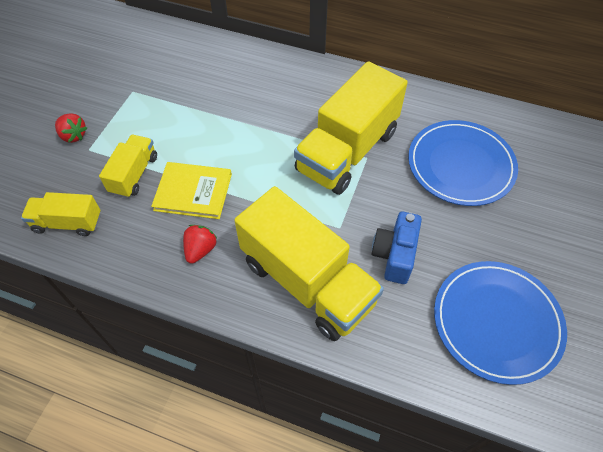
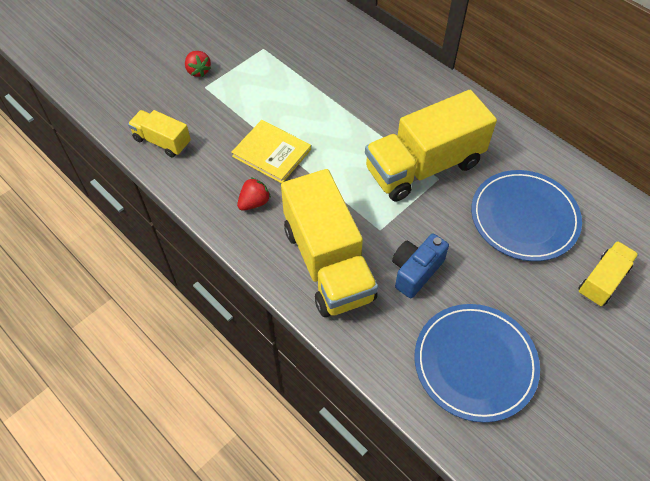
camera: 25 degrees right, 0 degrees up
(134, 174) = (231, 121): yellow truck -> yellow truck (602, 281)

